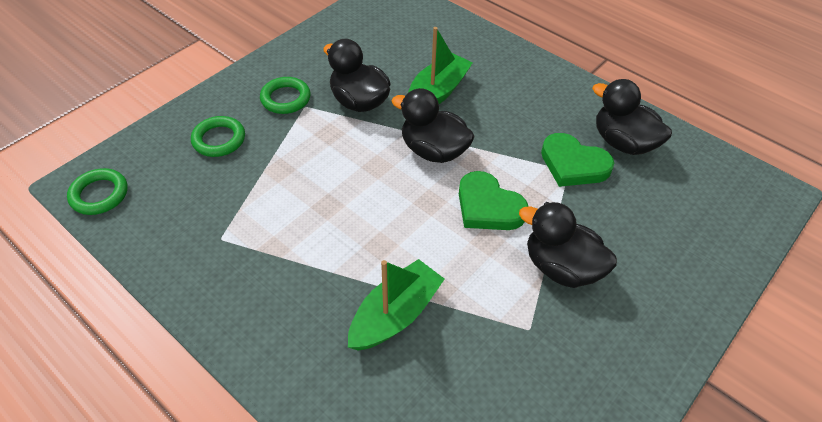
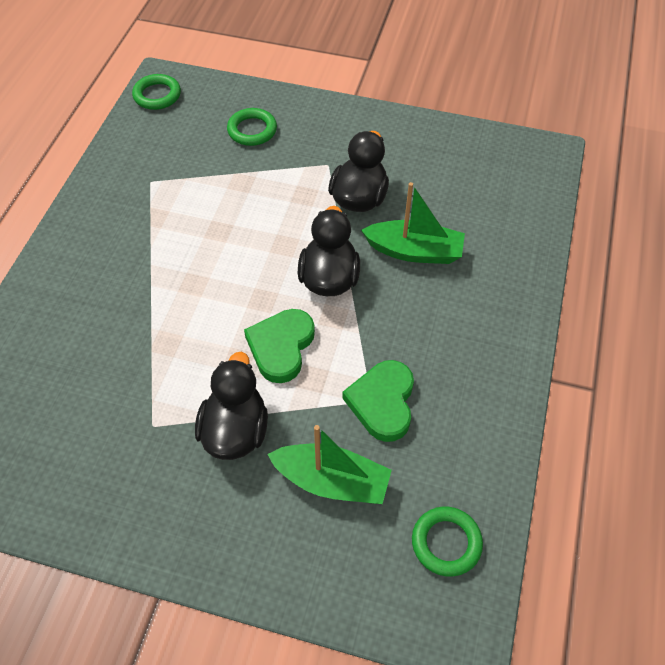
camera: 65 degrees right, 5 degrees up
(285, 98) = (328, 147): green ring -> green ring (446, 543)
(395, 315) = (126, 322): green boat -> green boat (332, 482)
(623, 142) = (447, 441): black duck -> none

